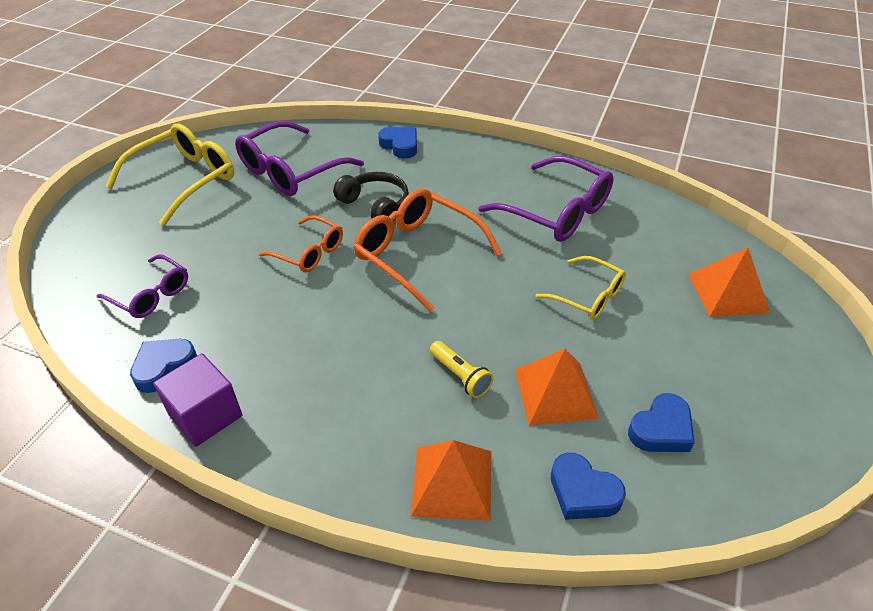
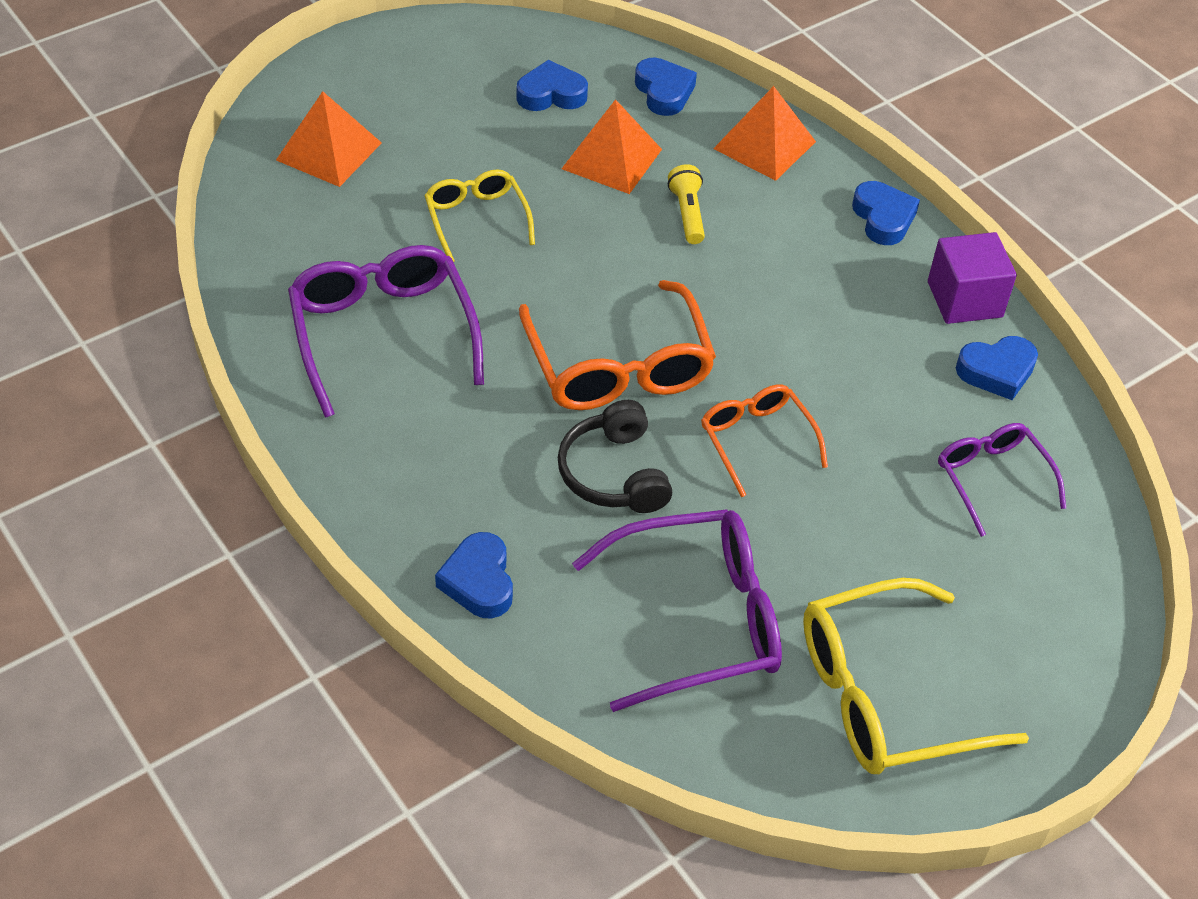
camera: 150 degrees left, 5 degrees up
(305, 459) = (883, 218): none -> blue heart

